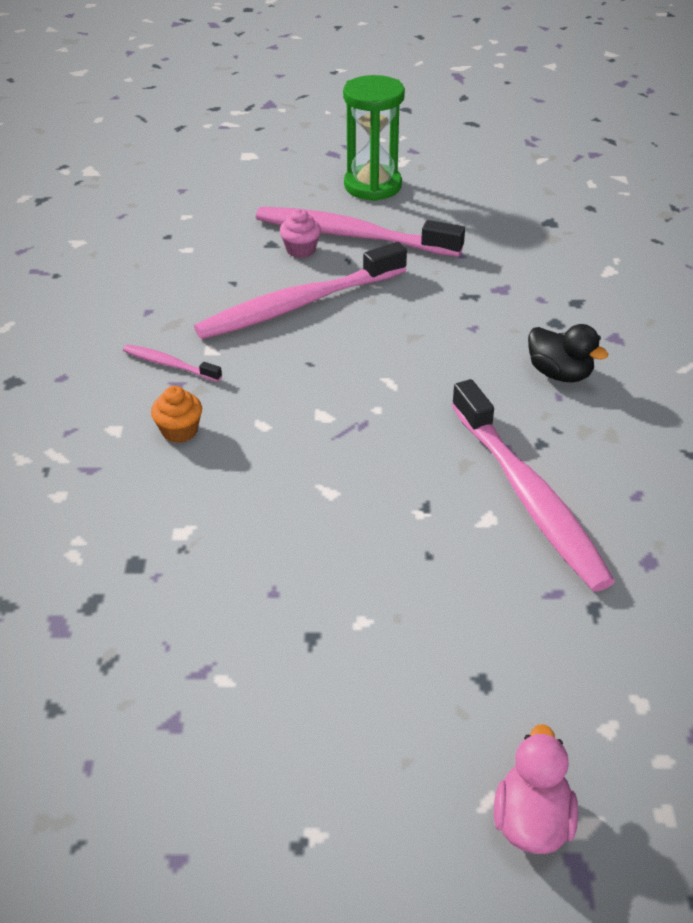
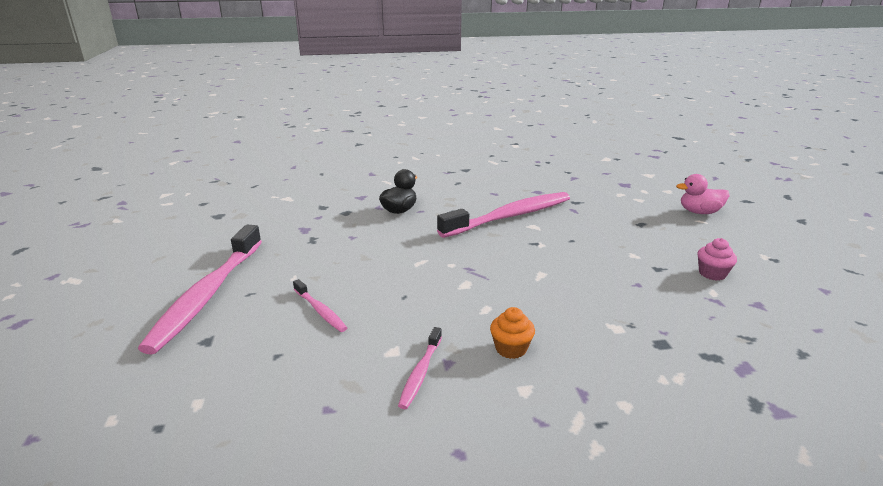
camera: 100 degrees left, 15 degrees down
(298, 305) = (320, 311): pink toothbrush -> pink toothbrush, size x0.45
(301, 250) = (225, 320): pink cupcake -> pink cupcake (712, 274)
(372, 186) = (114, 292): green hourglass -> none

